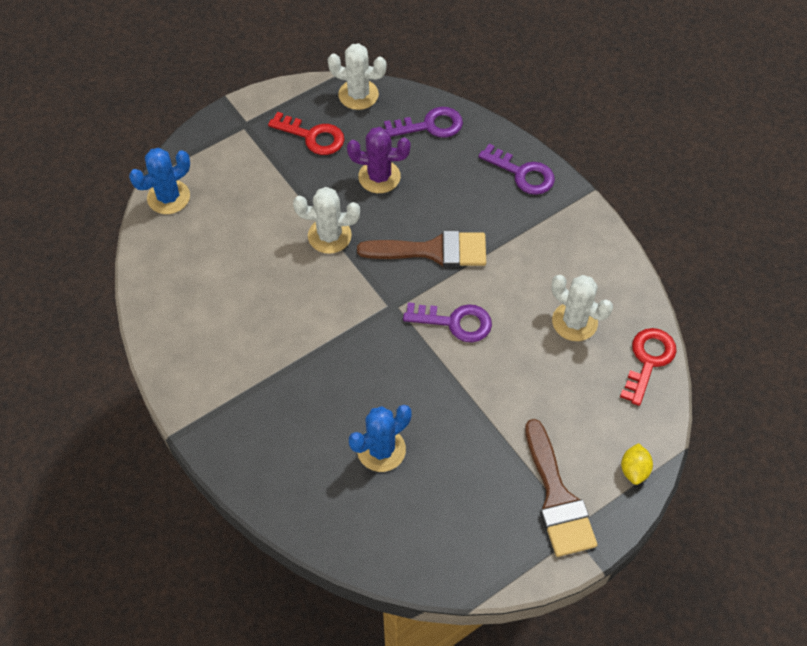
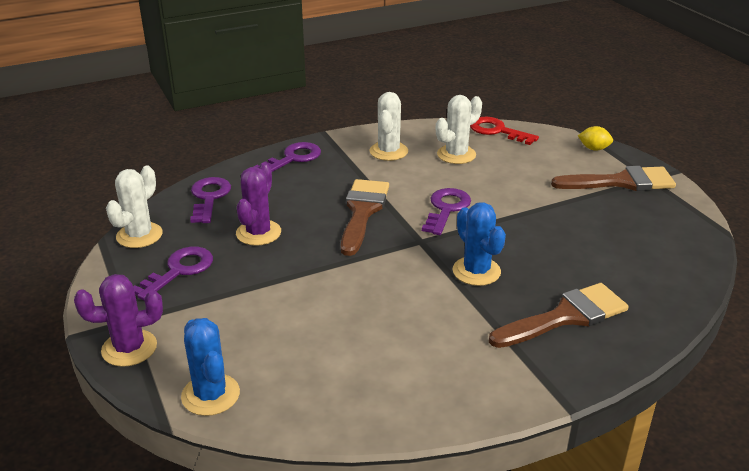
camera: 80 degrees left, 25 degrees down
(213, 135) = (129, 348): none -> purple cactus
(291, 433) = (565, 317): none -> brown brush
(313, 136) = (179, 270): red key -> purple key
(329, 236) = (322, 271): white cactus -> white cactus (388, 151)
(381, 450) = (582, 262): blue cactus -> blue cactus (476, 271)

